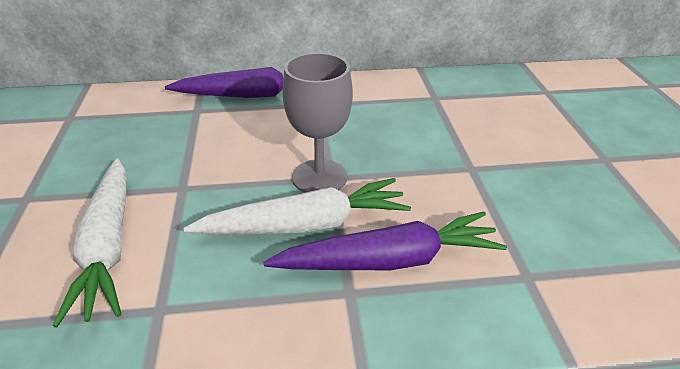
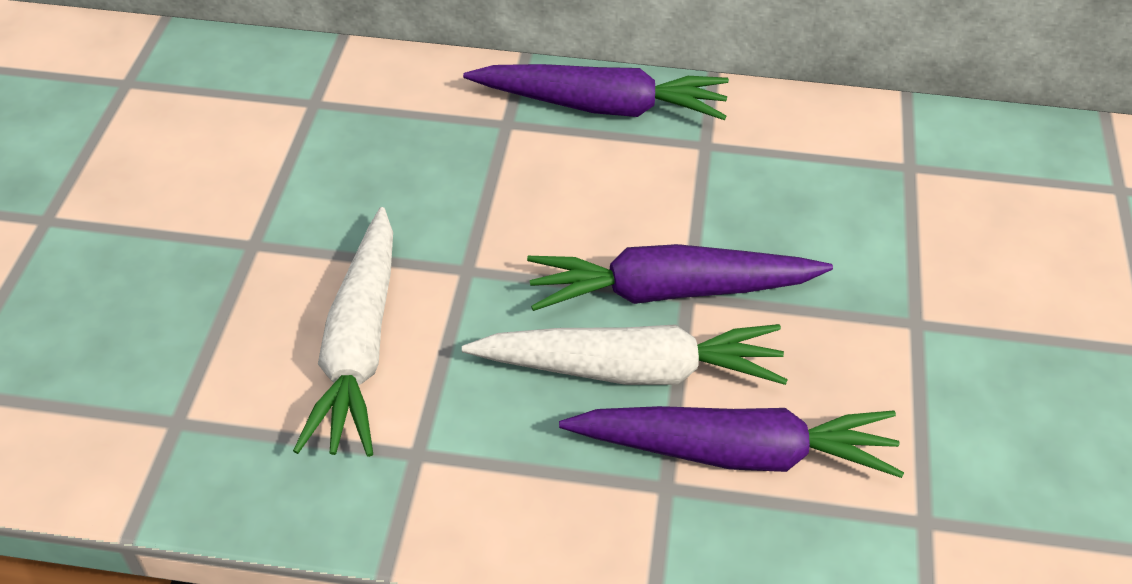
camera: 15 degrees right, 10 degrees up
(319, 177) = (671, 292): grey goblet -> purple carrot

